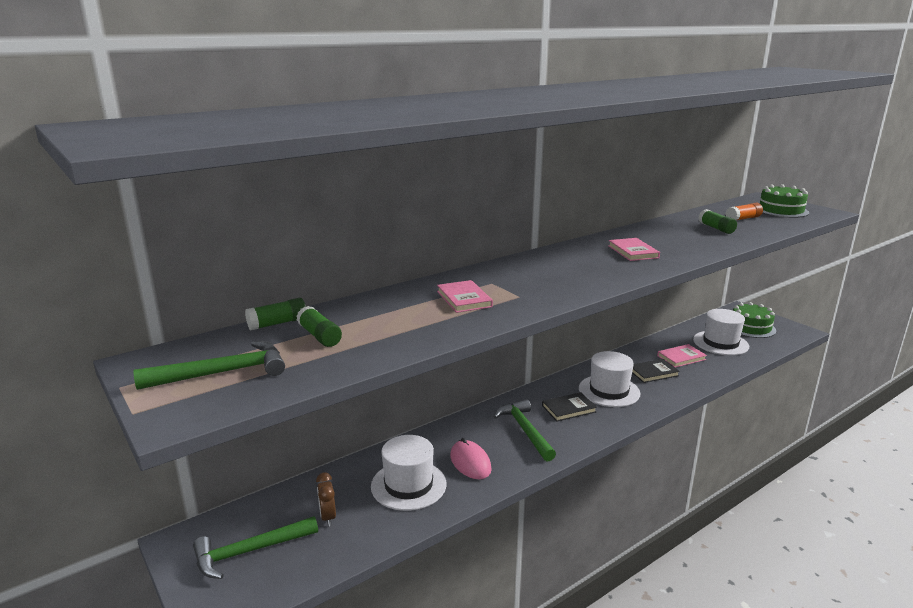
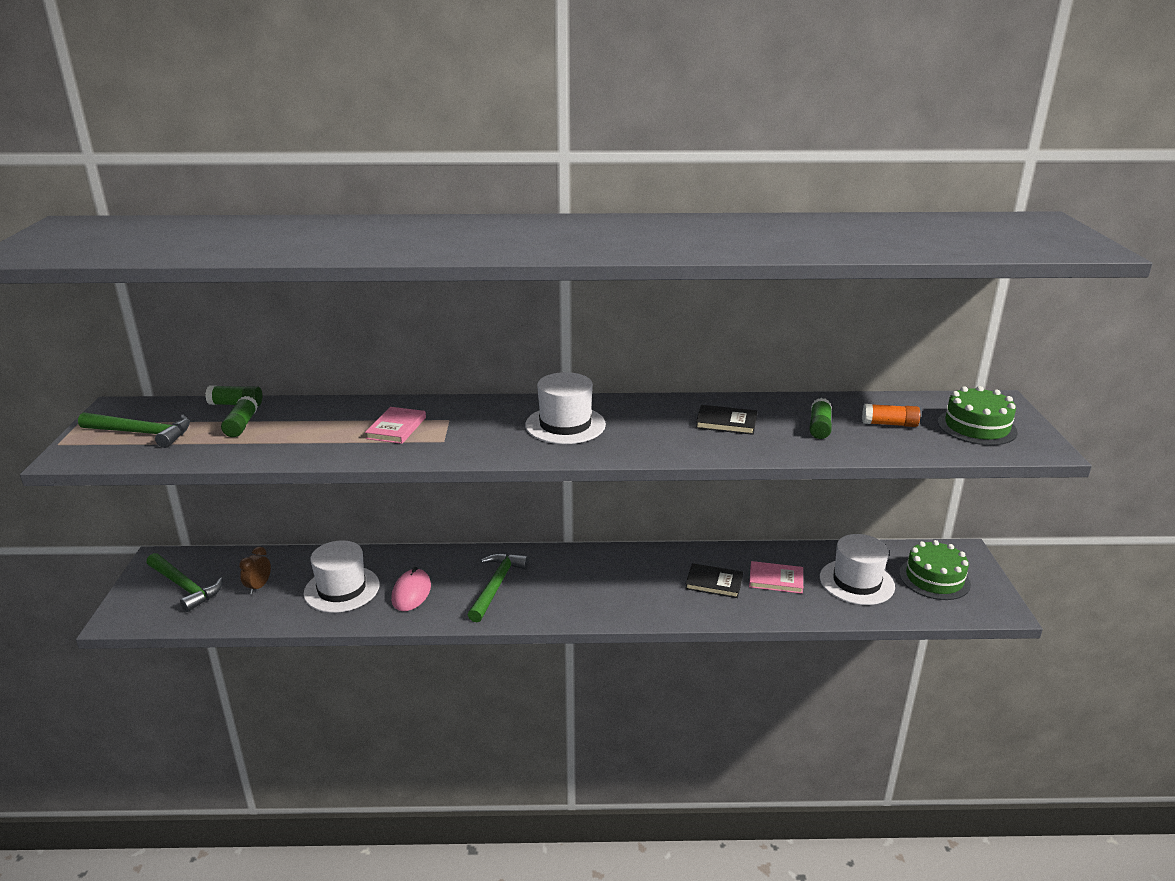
camera: 35 degrees right, 5 degrees up
(249, 551) = (185, 587): green hammer -> green hammer turned 150 degrees counterclockwise
(568, 409) = (566, 583): black book -> black book (726, 422)
(609, 391) = (634, 582): white hat -> white hat (565, 425)
(633, 252) = (652, 427): pink book -> none

